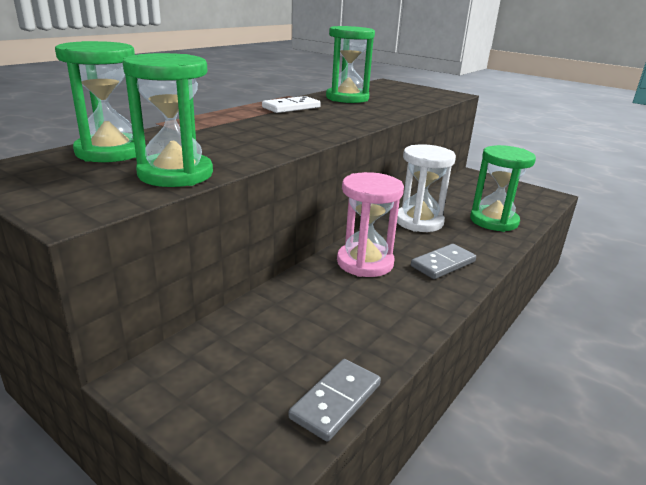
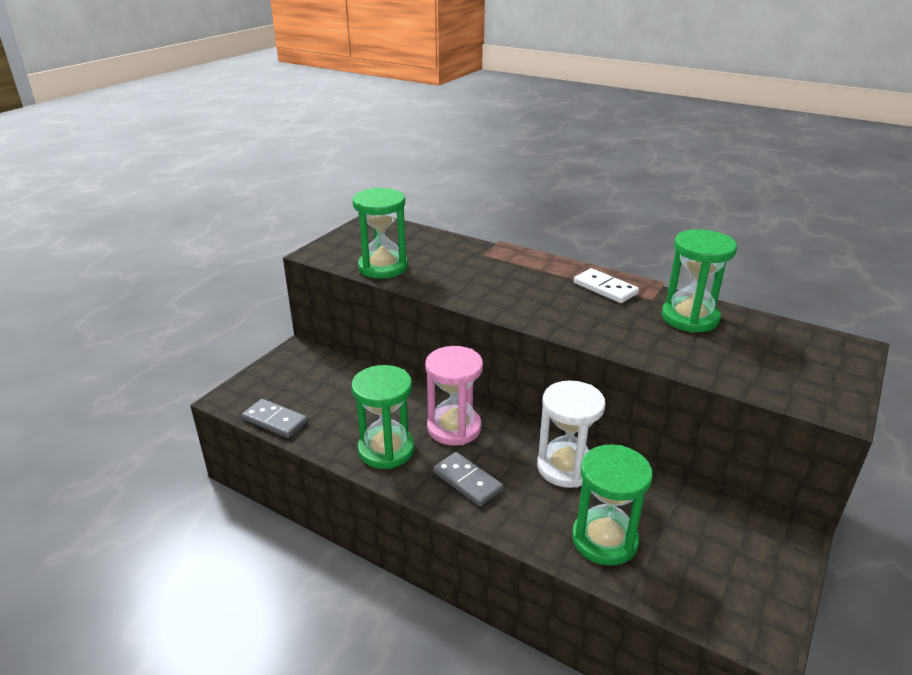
camera: 85 degrees right, 5 degrees up
(111, 152) = (418, 241): green hourglass -> green hourglass (386, 450)

